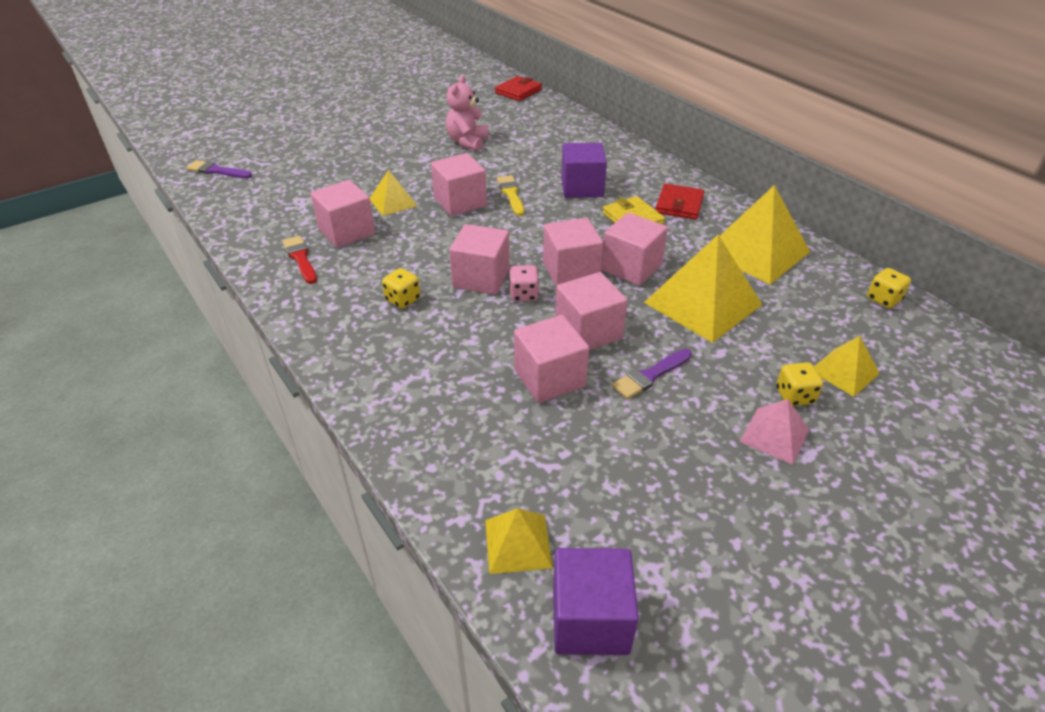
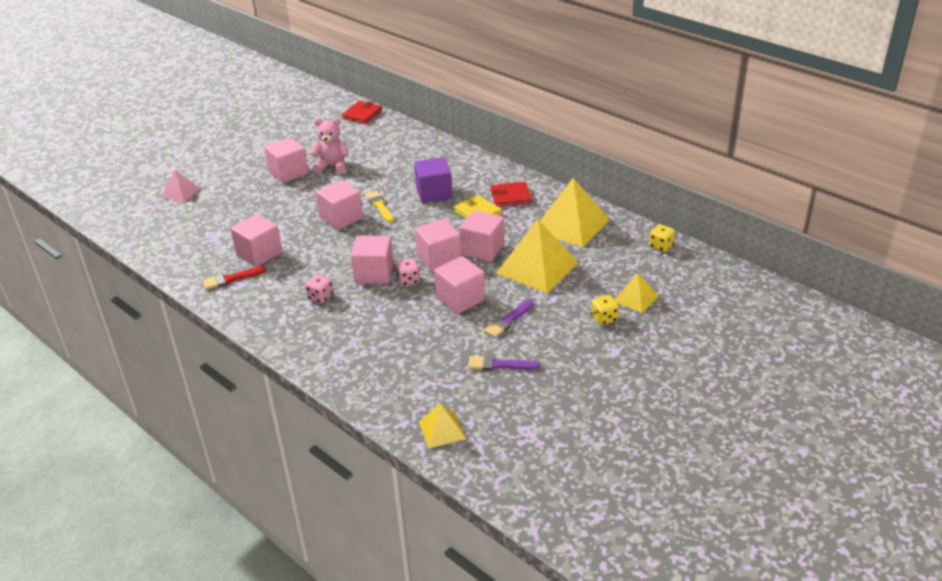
camera: 10 degrees left, 5 degrees down
(217, 171) = (130, 219): purple brush -> purple brush (499, 365)
(300, 258) = (231, 279): red brush -> red brush turned 75 degrees counterclockwise
(393, 202) = (287, 225): yellow pyramid -> none
(403, 299) = (320, 297): yellow dice -> pink dice
(467, 142) = (332, 166): pink teddy bear -> pink teddy bear turned 90 degrees clockwise
(549, 378) = (440, 333): pink cube -> pink cube (288, 173)
(590, 619) = (494, 459): purple cube -> none
(679, 205) = (510, 197): red wallet -> red wallet turned 75 degrees clockwise
(774, 435) = (592, 344): pink pyramid -> pink pyramid (180, 193)

